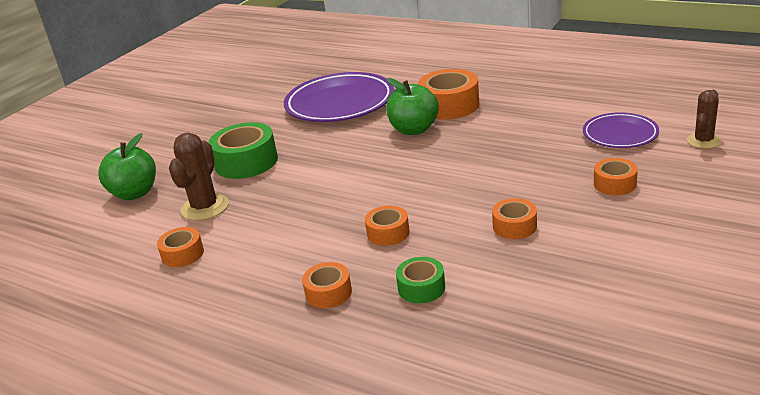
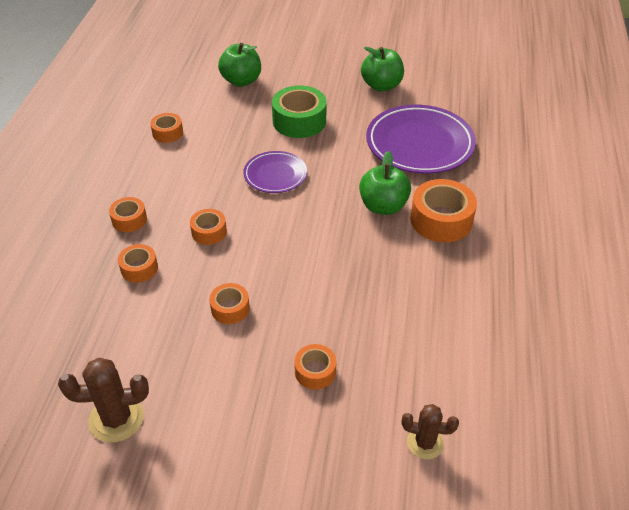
camera: 65 degrees right, 15 degrees up
(205, 207) = (228, 122): brown cactus -> brown cactus (116, 419)
(234, 112) = (381, 86): none -> green apple
(421, 287) = (139, 268): green tape -> orange tape
(620, 134) = (418, 366): purple plate -> purple plate (275, 175)

